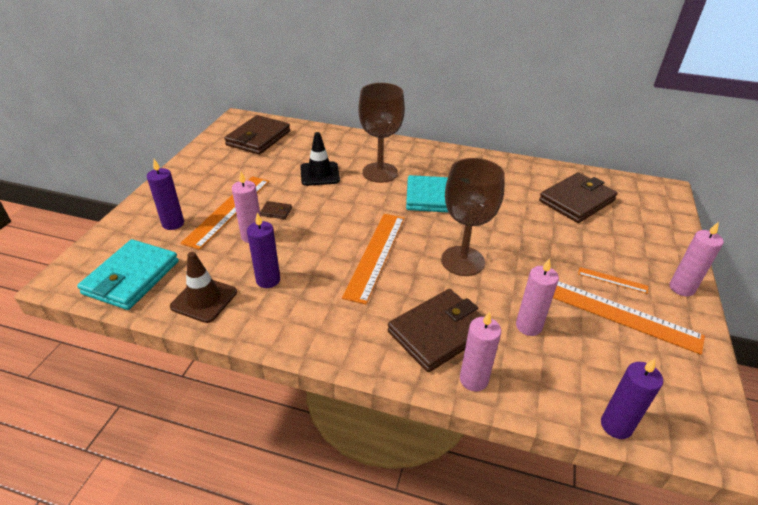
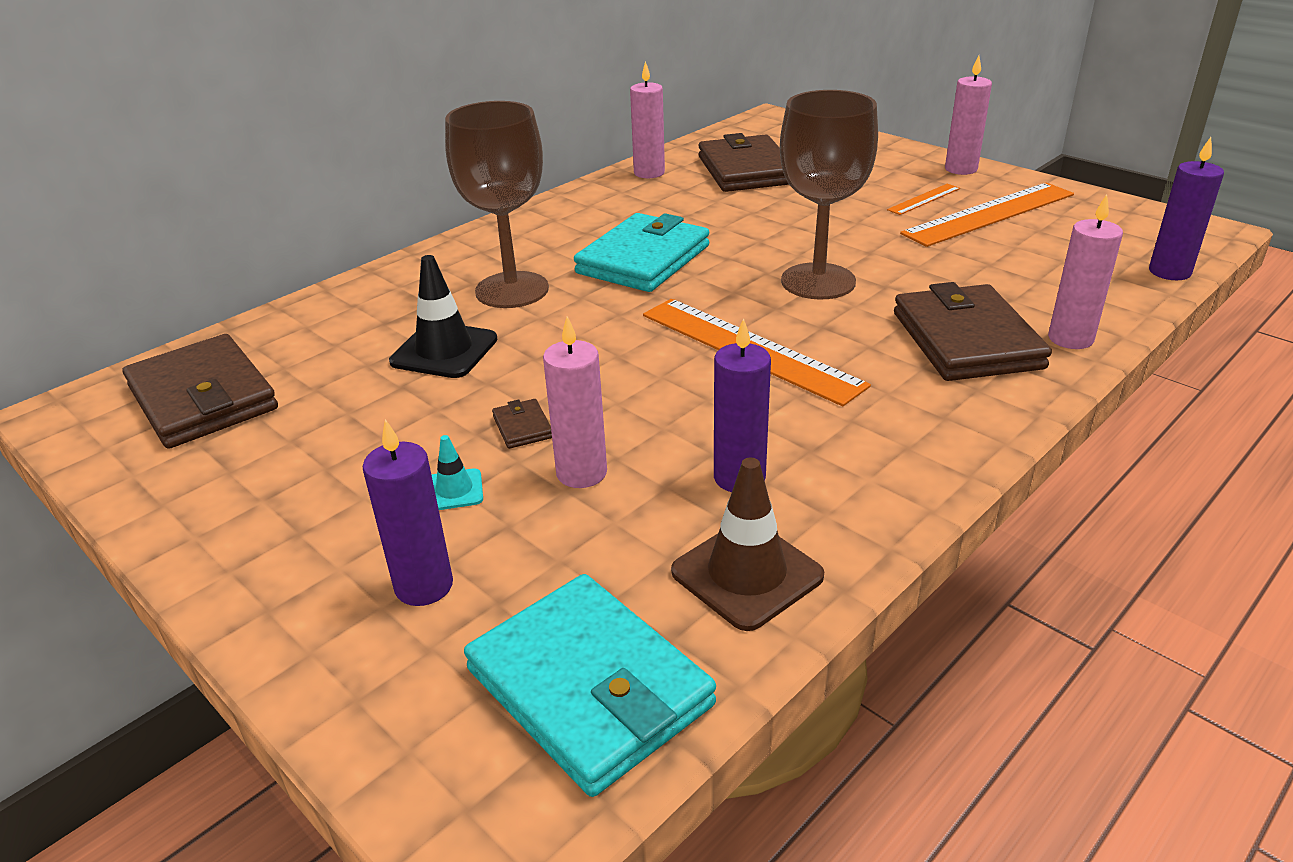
camera: 60 degrees left, 5 degrees down
(228, 210) = (454, 490): orange ruler -> turquoise traffic cone
(276, 212) = (522, 427): brown wallet -> brown wallet turned 60 degrees counterclockwise
(528, 326) = (983, 274): pink candle -> pink candle (649, 173)

